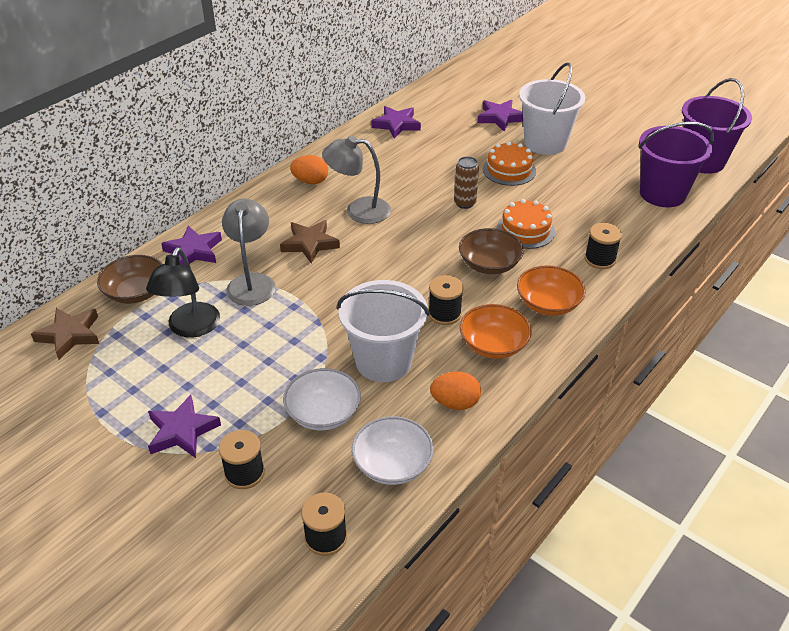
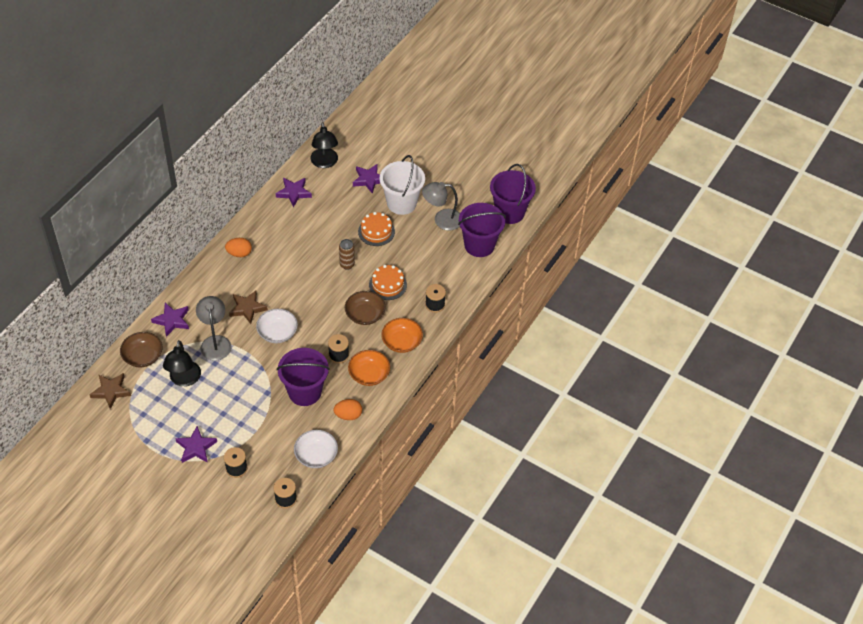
camera: 10 degrees left, 10 degrees up
(323, 413) = (274, 428): white bowl -> white bowl (277, 333)
(358, 210) = (276, 277): grey lamp -> grey lamp (442, 220)
(383, 361) = (305, 392): white bucket -> purple bucket
(441, 99) = (324, 163): none -> black lamp

